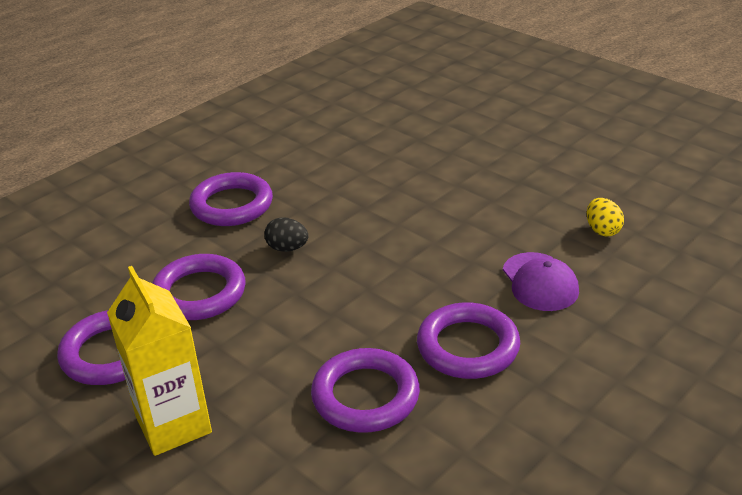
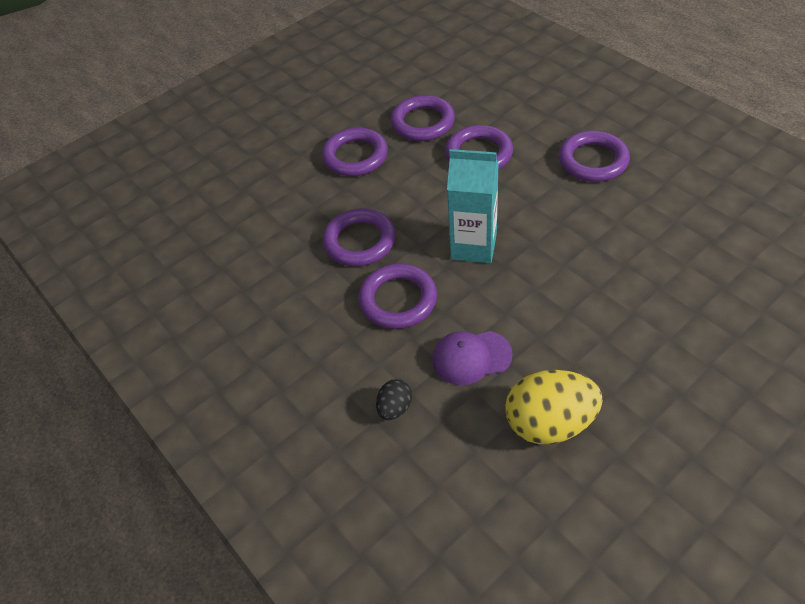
camera: 100 degrees right, 15 degrees up
(173, 425) = (355, 156): yellow carton -> purple ring
(287, 248) = (530, 196): black egg -> black egg (395, 408)
(372, 289) = (473, 246): none -> turquoise carton
(602, 230) = (549, 423): yellow egg -> yellow egg, size x2.03

